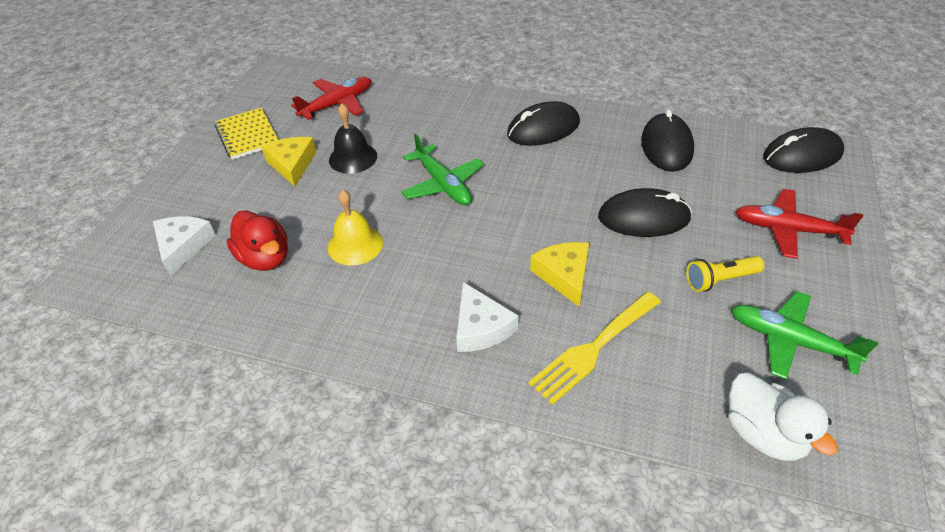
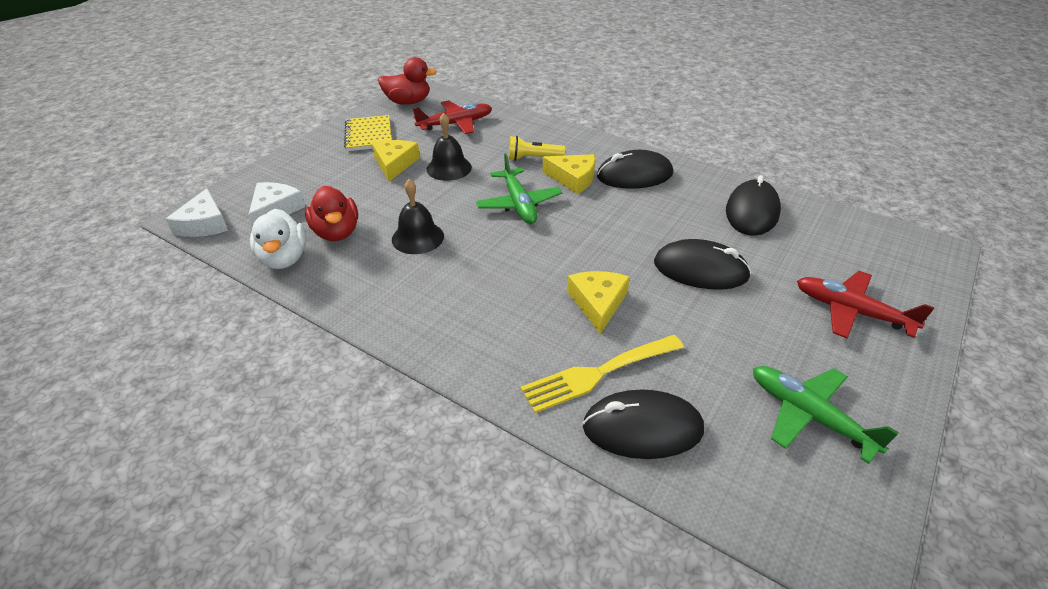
camera: 15 degrees right, 5 degrees down
(273, 87) = (408, 102): none -> red duck
(355, 245) = (417, 237): yellow bell -> black bell
(480, 327) = (498, 330): white cheese -> white cheese (204, 224)
(485, 144) = (573, 178): none -> yellow cheese
(720, 280) = (756, 342): yellow flashlight -> yellow flashlight (533, 158)
(763, 433) = (741, 496): white duck -> white duck (284, 258)
(802, 155) = (896, 246): black mouse -> black mouse (642, 428)

